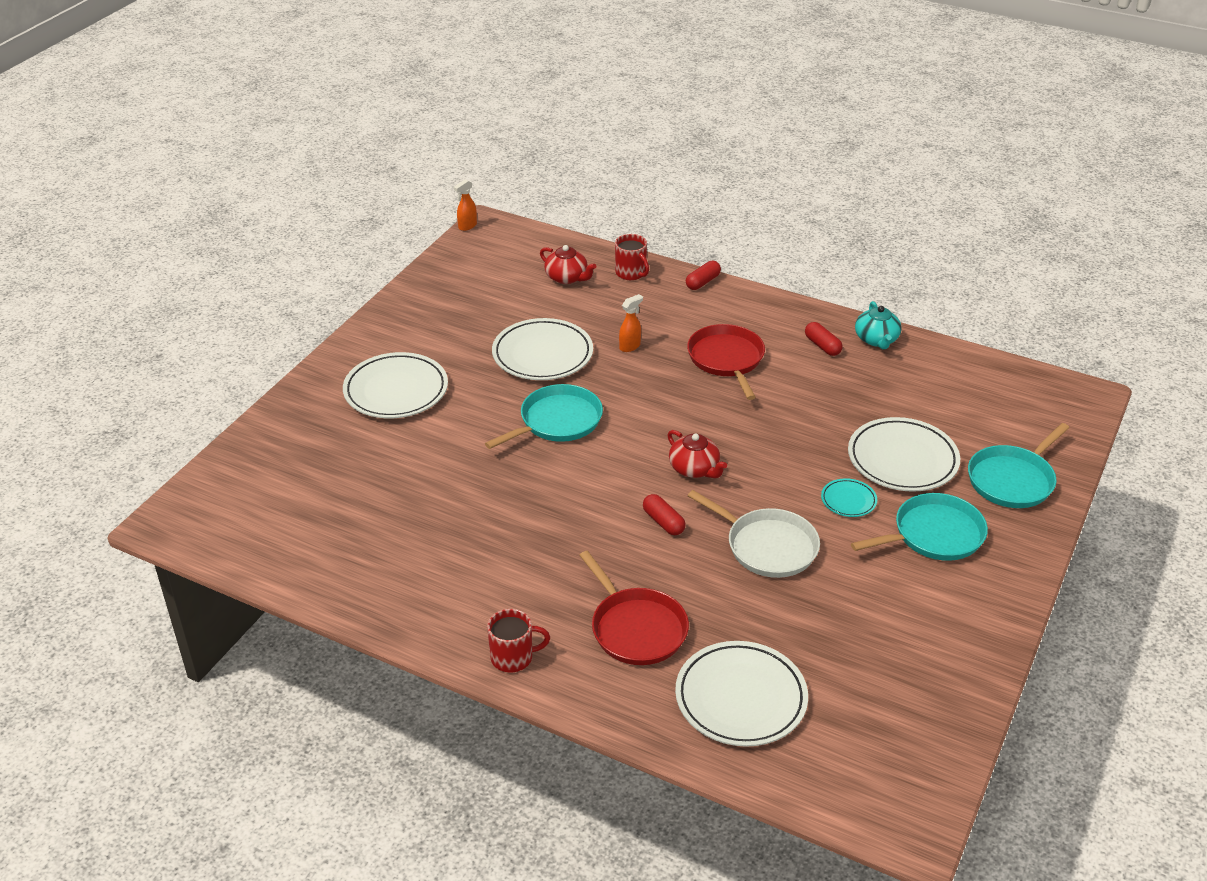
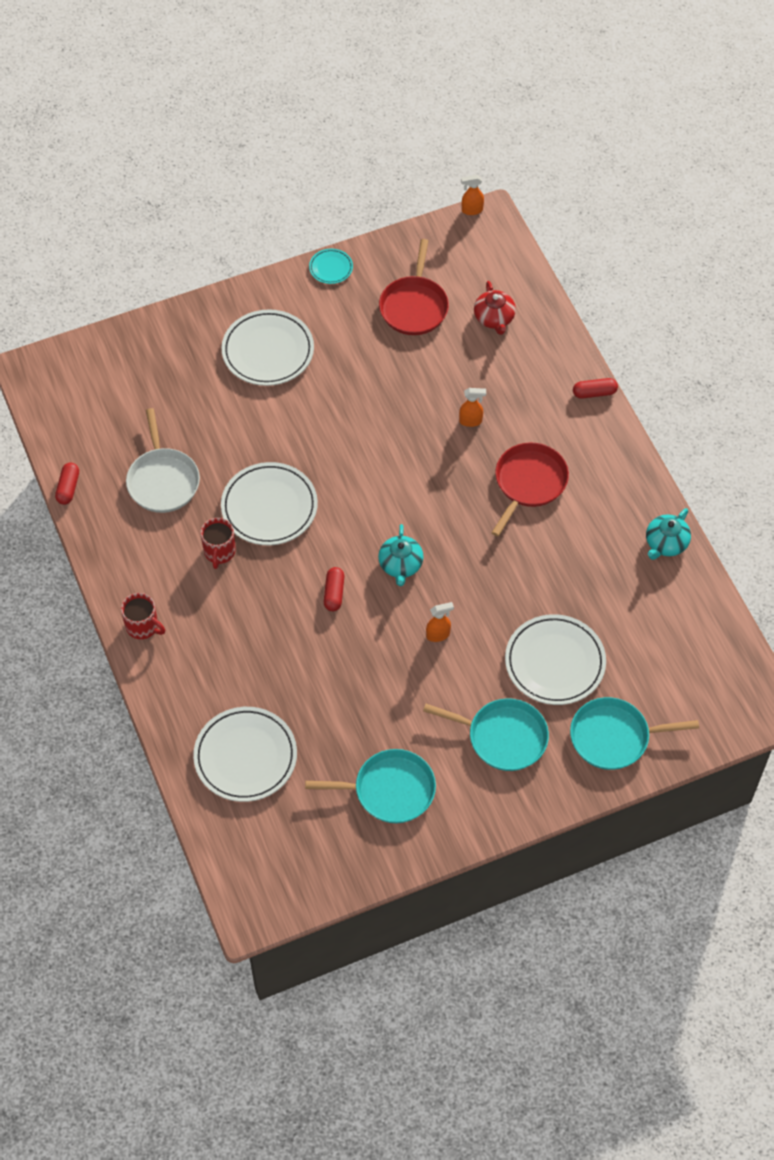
camera: 40 degrees right, 20 degrees up
(542, 354) = (400, 386): white plate -> white plate (269, 507)
(557, 421) = (350, 456): turquoise pan -> turquoise pan (390, 790)
(631, 273) = (548, 346): red mug -> red mug (219, 552)
(636, 628) = (234, 661): red pan -> red pan (414, 306)
(694, 469) = (400, 565): red teapot -> turquoise teapot
(767, 546) = (381, 663): white pan -> white pan (163, 481)
(788, 497) = (438, 635): none -> orange spray bottle
(822, 346) = (616, 520): red capsule -> red capsule (68, 488)
(848, 500) = (476, 667): turquoise plate -> turquoise plate (331, 268)

